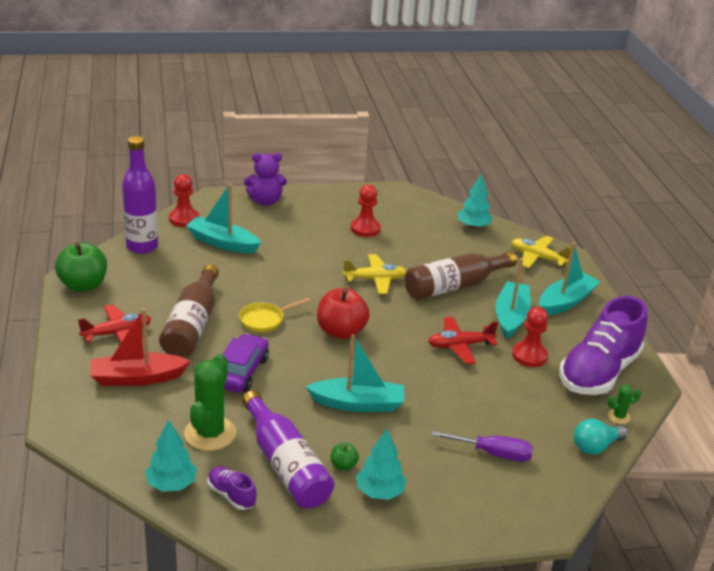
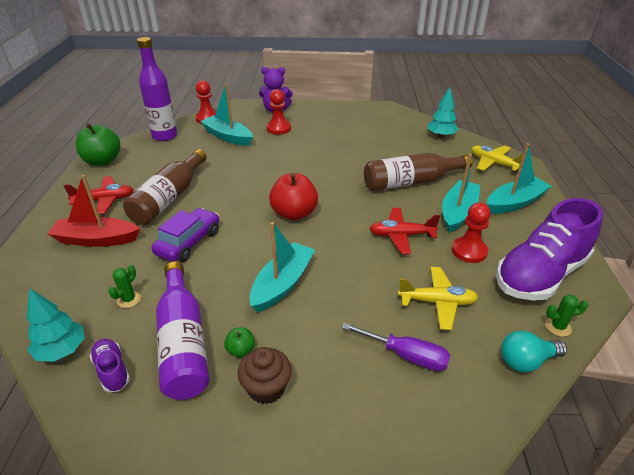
camera: 15 degrees right, 5 degrees up
(210, 433) = (129, 299): green cactus -> green cactus, size x0.47
(265, 320) = (232, 198): yellow pan -> none
(358, 404) = (282, 284): turquoise boat -> turquoise boat turned 75 degrees counterclockwise
(365, 229) = (347, 133): red pawn -> red pawn (278, 128)
(375, 279) = (341, 172): yellow plane -> yellow plane (437, 302)
(379, 492) = (266, 388): turquoise tree -> brown cupcake

